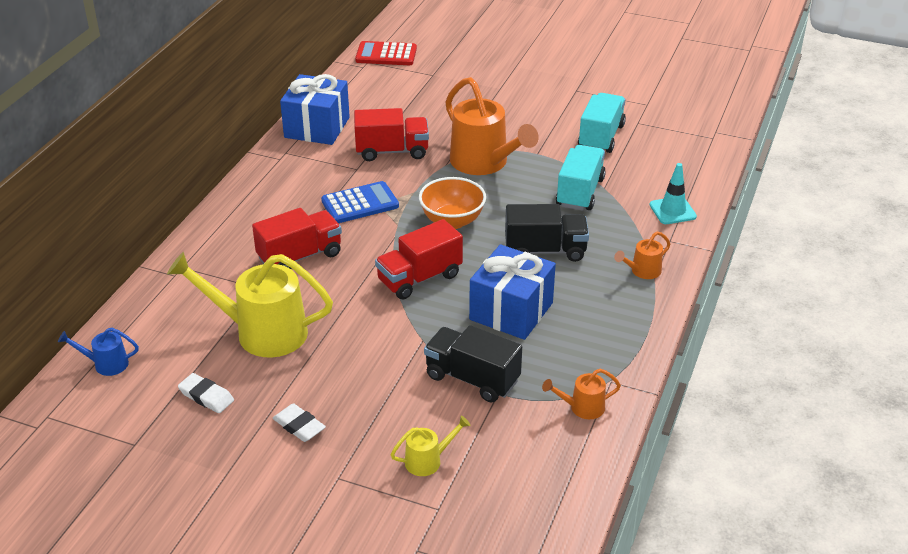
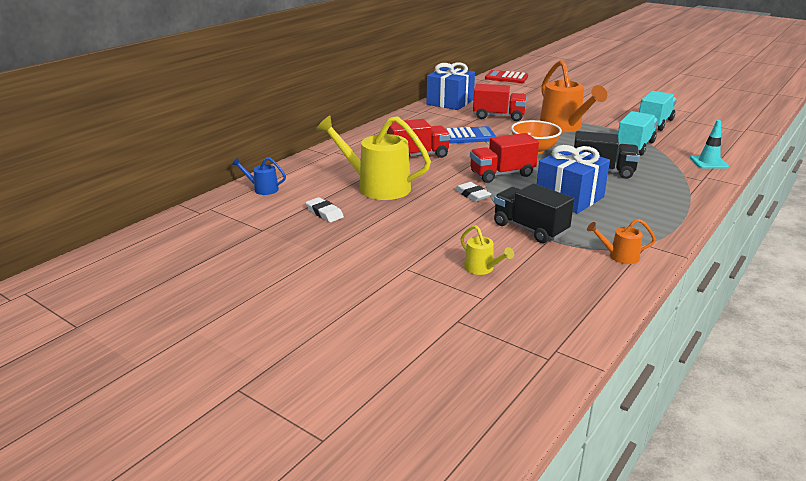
camera: 15 degrees right, 10 degrees down
(299, 426) = (386, 236): white eraser -> white eraser (472, 195)
(428, 460) = (482, 269): yellow watering can -> yellow watering can turned 60 degrees clockwise
(642, 271) = (680, 189): orange watering can -> none

